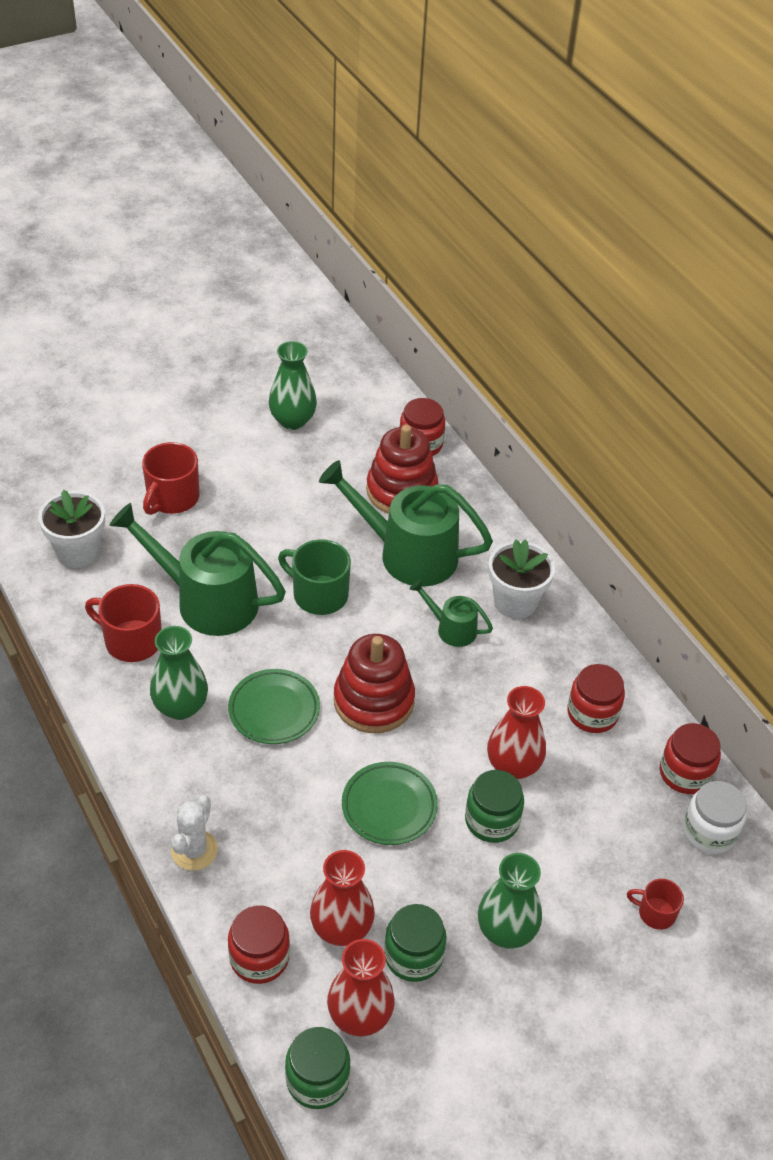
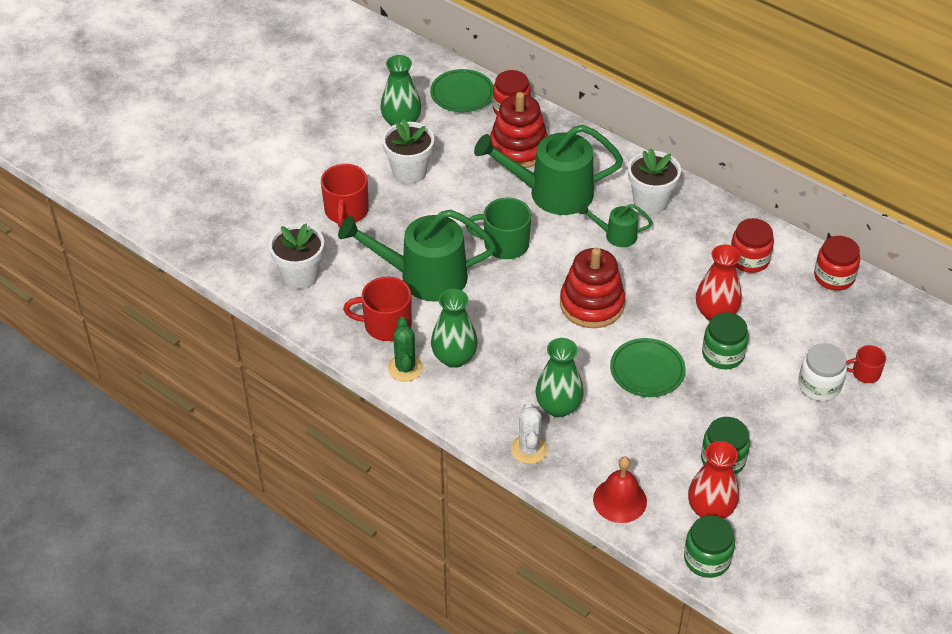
camera: 20 degrees left, 0 degrees up
(120, 699) = (405, 368): none -> green cactus
(259, 957) = (620, 500): red jar -> red bell
(267, 477) = (409, 171): none -> white flower pot
(274, 710) = (524, 336): green plate -> green plate (462, 94)
(341, 928) = (664, 461): red vase -> none
(506, 930) = (774, 421): green vase -> green vase (558, 407)
(709, 831) = (871, 309): white jar -> white jar (819, 385)

